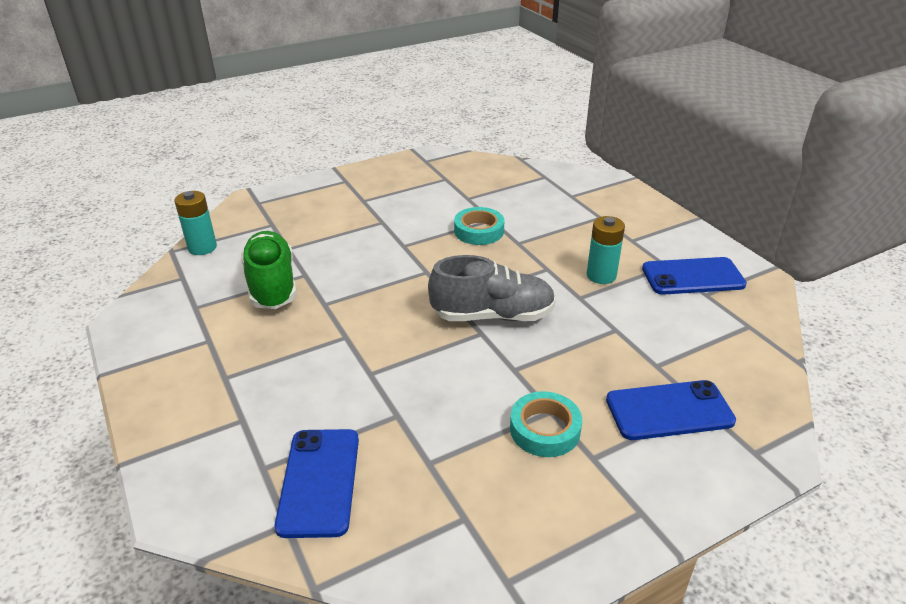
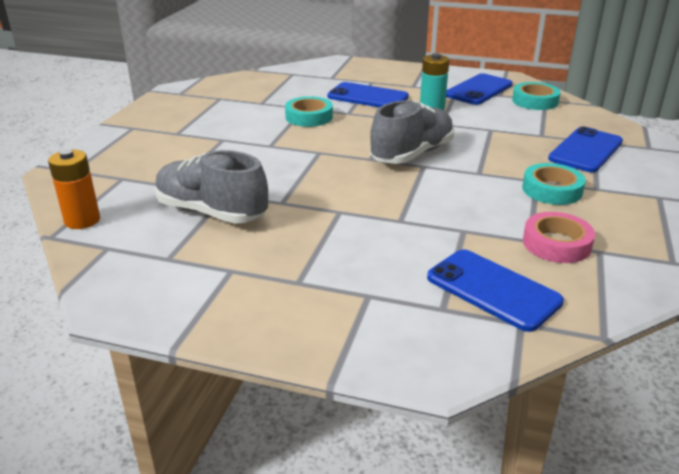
camera: 45 degrees left, 5 degrees down
(202, 248) = (82, 220): turquoise battery -> orange battery
(272, 285) = (211, 212): green shoe -> grey shoe
(442, 482) = (556, 244): none -> pink tape
(565, 233) = (367, 97): none -> blue phone
(731, 321) = (535, 101): none -> turquoise tape

